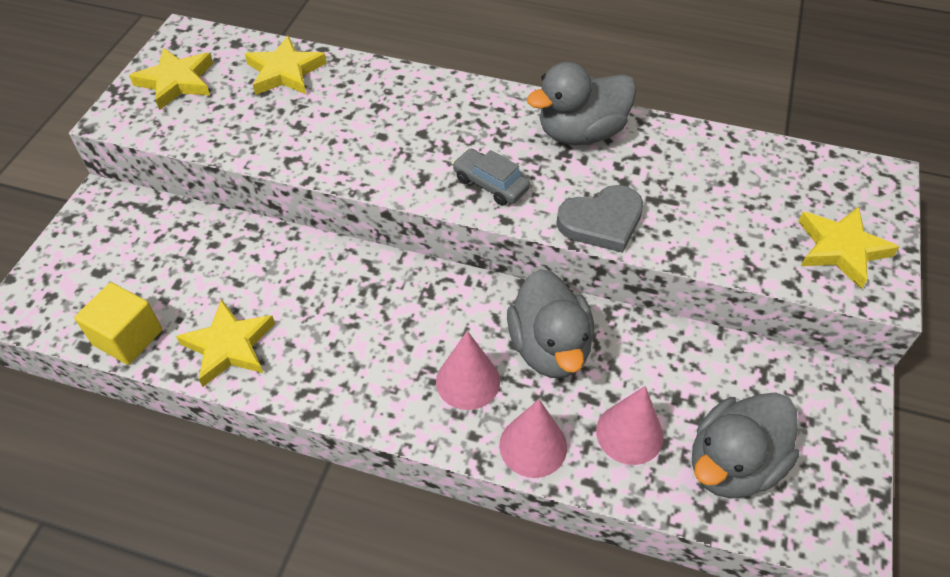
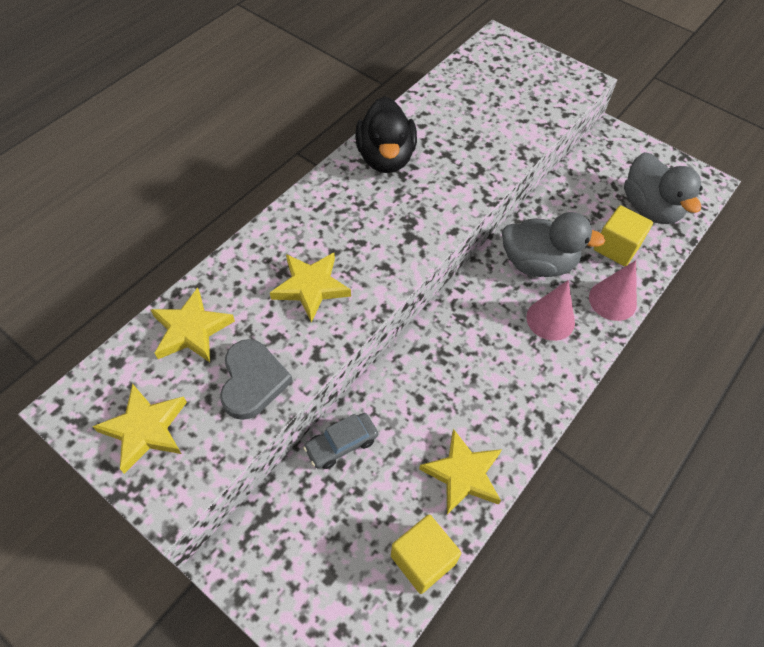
camera: 70 degrees left, 5 degrees up
(490, 184) = (413, 227): grey car -> grey car (341, 444)
(581, 133) = (385, 158): grey duck -> black duck
(602, 221) = (478, 179): grey heart -> grey heart (252, 381)
(629, 433) = (616, 247): pink cone -> yellow cube
(841, 249) = (547, 81): yellow star -> yellow star (311, 287)

